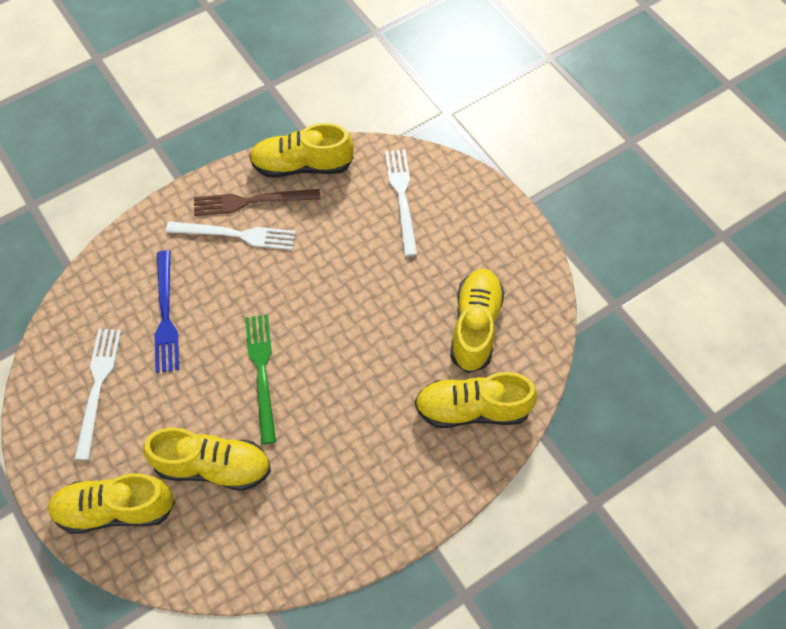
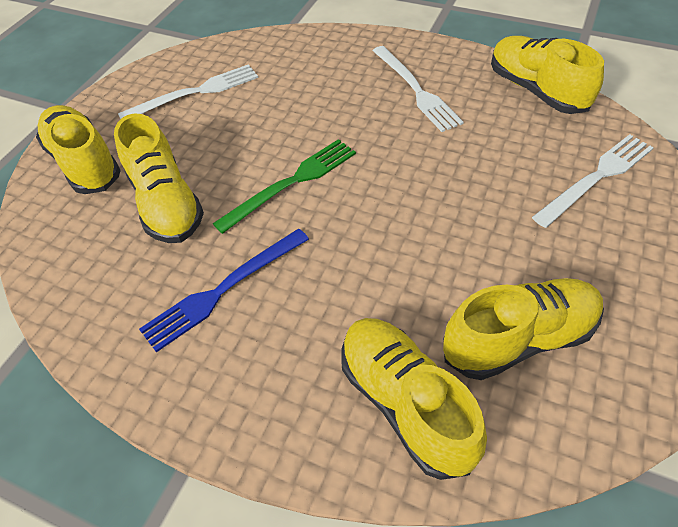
camera: 60 degrees right, 10 degrees down
(165, 315) = (295, 93): blue fork -> blue fork (223, 290)
(251, 201) = (460, 81): brown fork -> none

